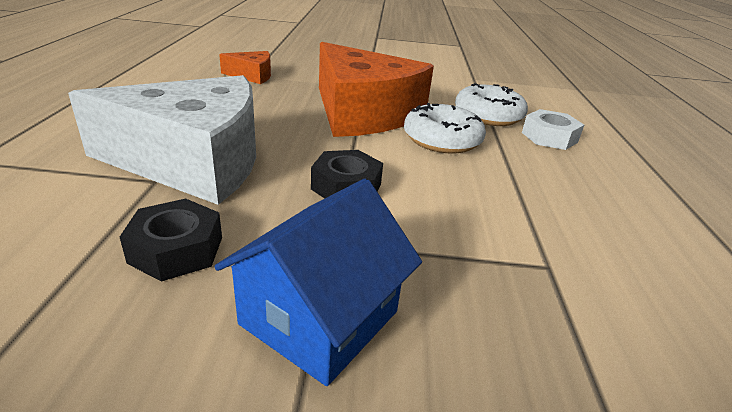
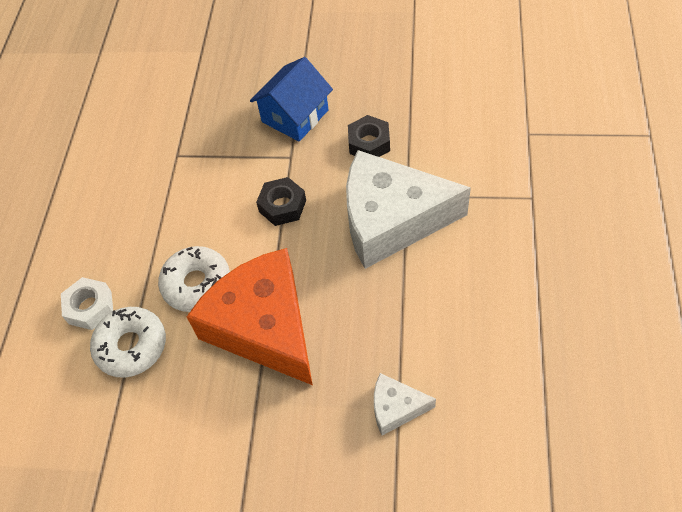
camera: 170 degrees left, 25 degrees up
(252, 75) = (396, 408): orange cheese -> white cheese

